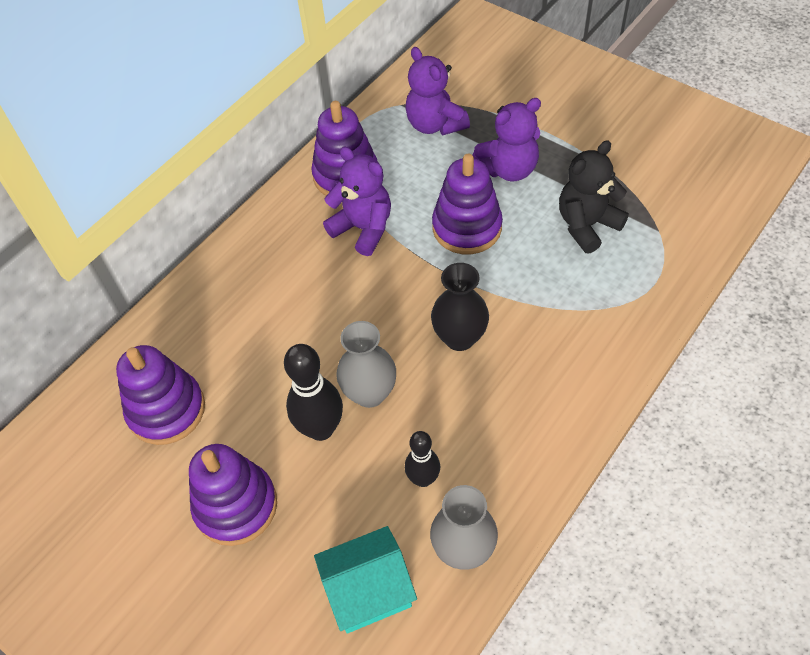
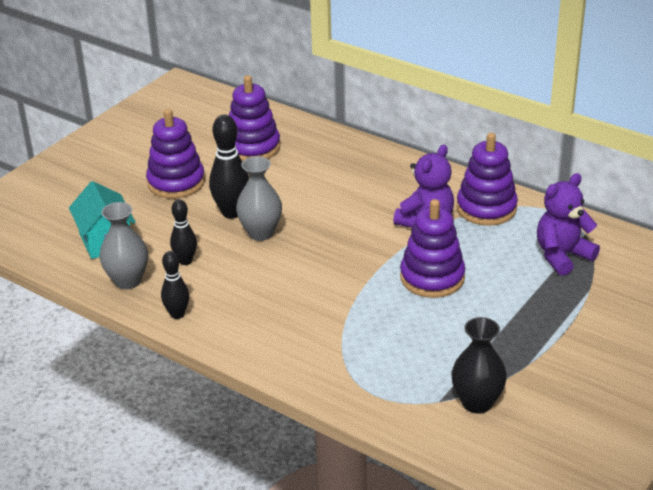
camera: 85 degrees right, 20 degrees down
(459, 337) = (311, 276): black vase -> black vase (477, 403)
(508, 169) = (509, 302): purple teddy bear -> none
(532, 480) = (177, 314): none -> black bowling pin
(587, 225) = (442, 352): black teddy bear -> none

